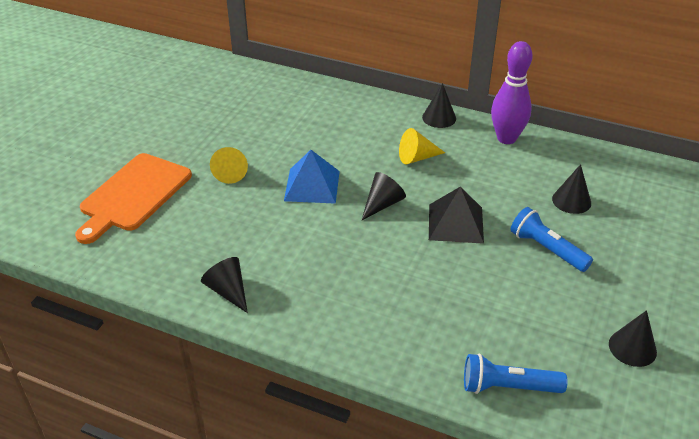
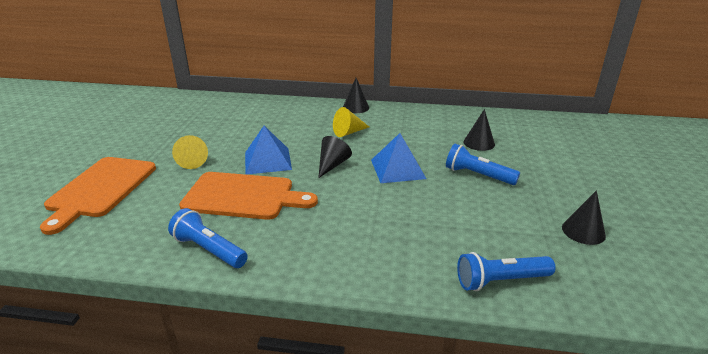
camera: 15 degrees left, 10 degrees down
(228, 291) = (209, 250): black cone -> blue flashlight
(275, 231) = (243, 196): none -> orange cutting board
(455, 223) = (397, 169): black pyramid -> blue pyramid
(506, 138) = (411, 113): purple bowling pin -> none

